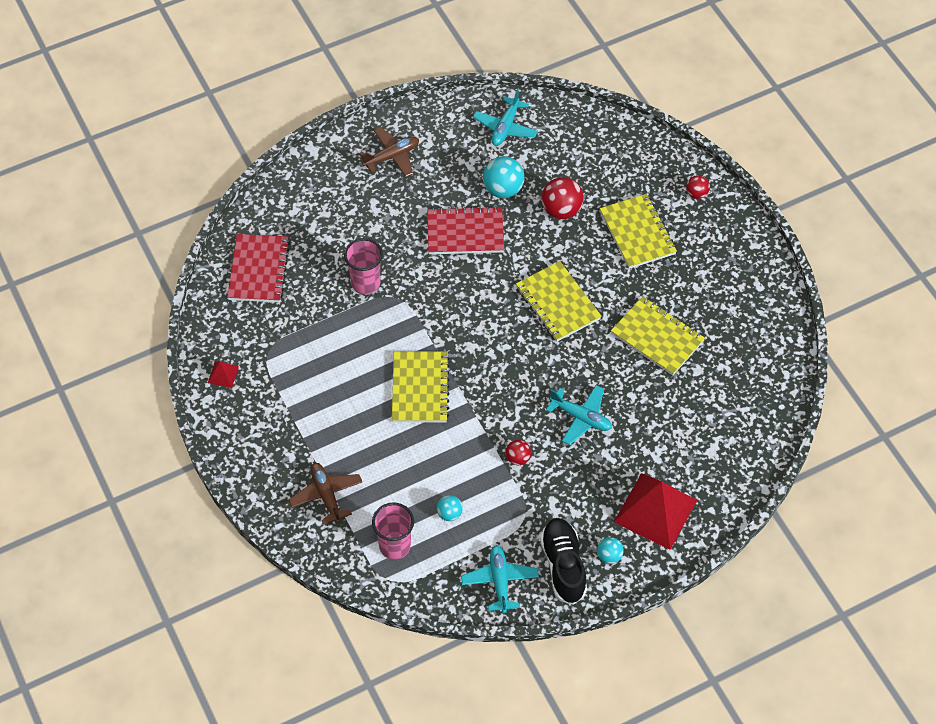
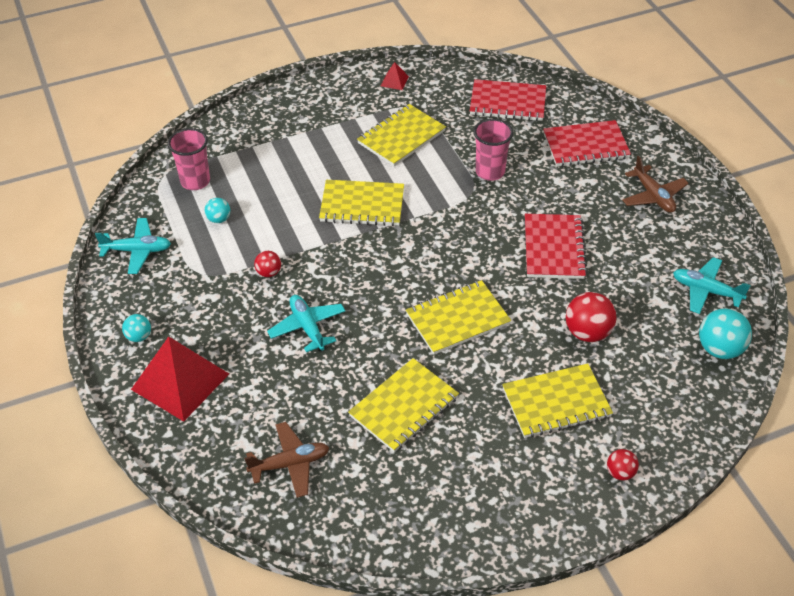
camera: 95 degrees right, 10 degrees down
(316, 362) = (401, 137): none -> yellow notebook
(324, 205) = (585, 146): none -> red notebook
(326, 495) = (258, 140): brown plane -> brown plane (290, 464)
(503, 189) = (615, 283): turquoise ball -> turquoise ball (719, 349)
(563, 565) = (139, 299): black shoe -> none
(581, 417) = (307, 327): turquoise plane -> turquoise plane turned 120 degrees clockwise

